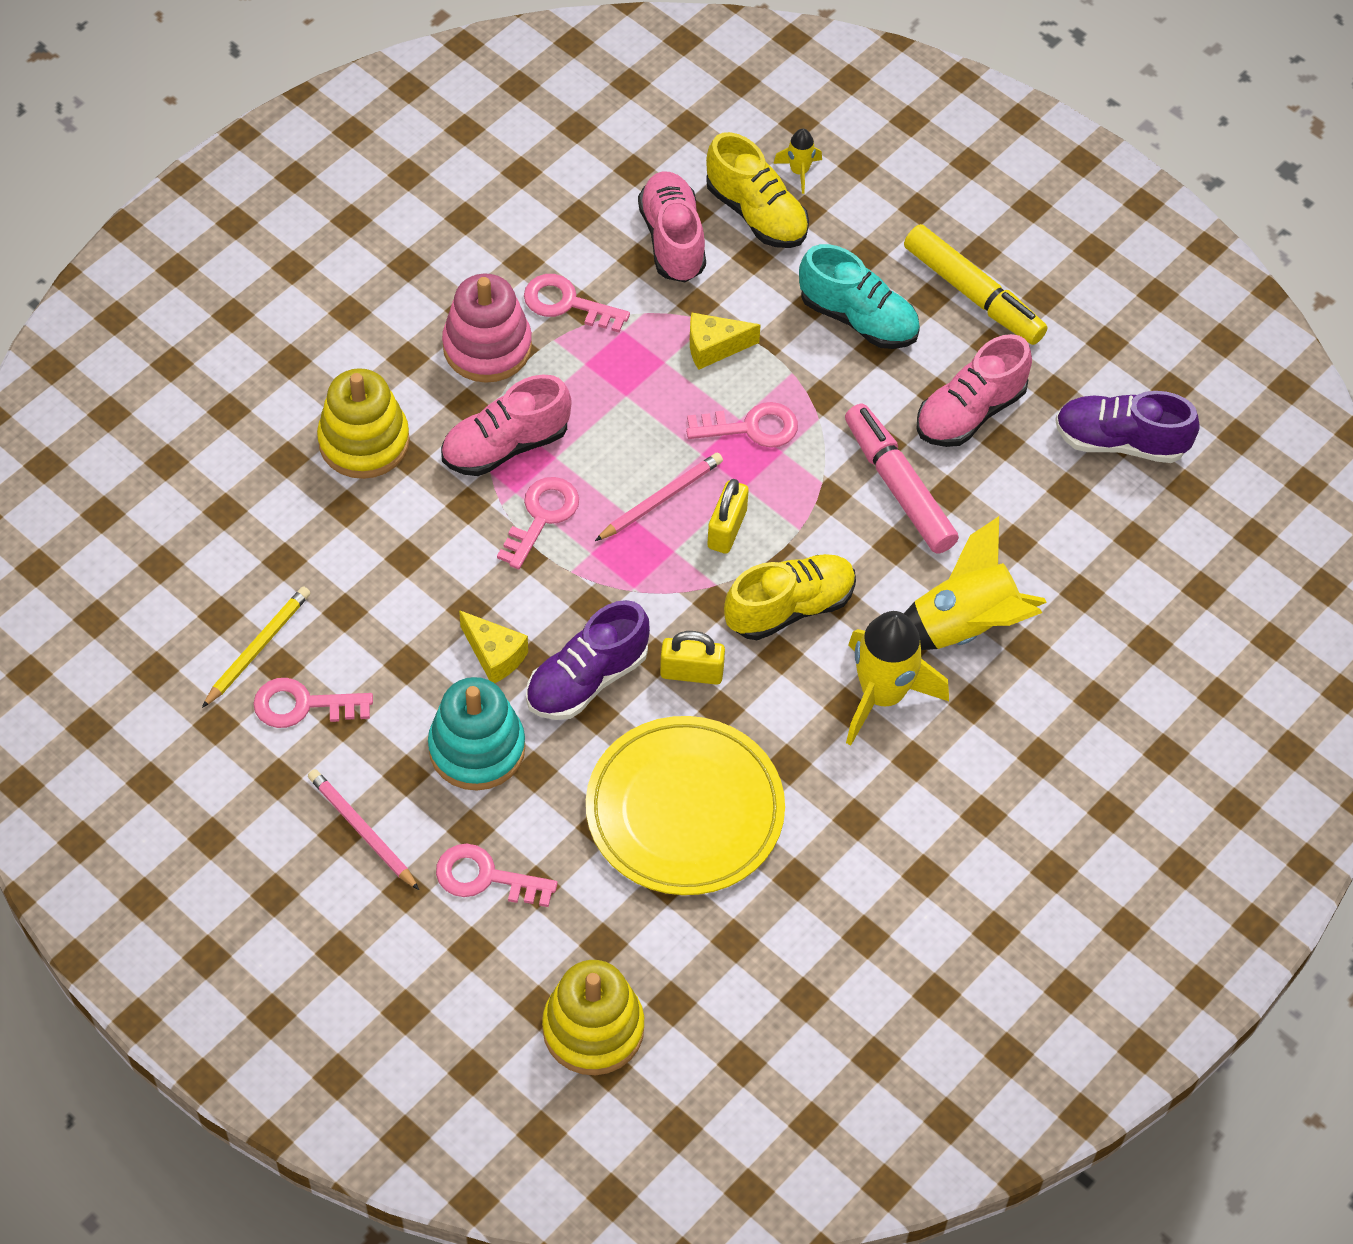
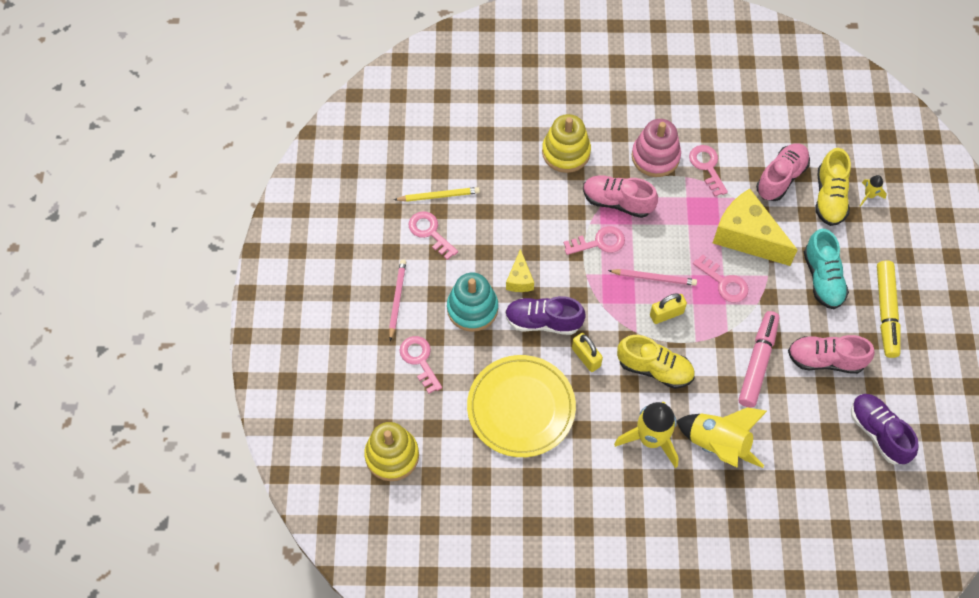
camera: 50 degrees right, 5 degrees up
(714, 347) = (747, 237): yellow cheese -> yellow cheese, size x2.02

